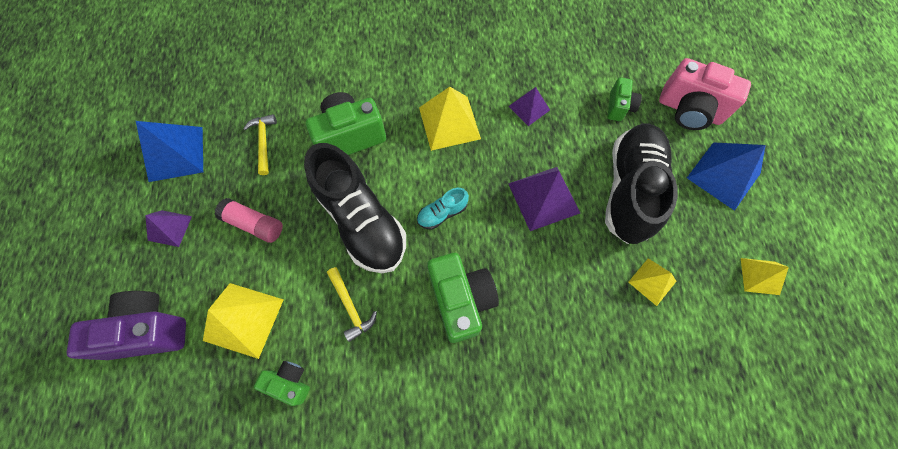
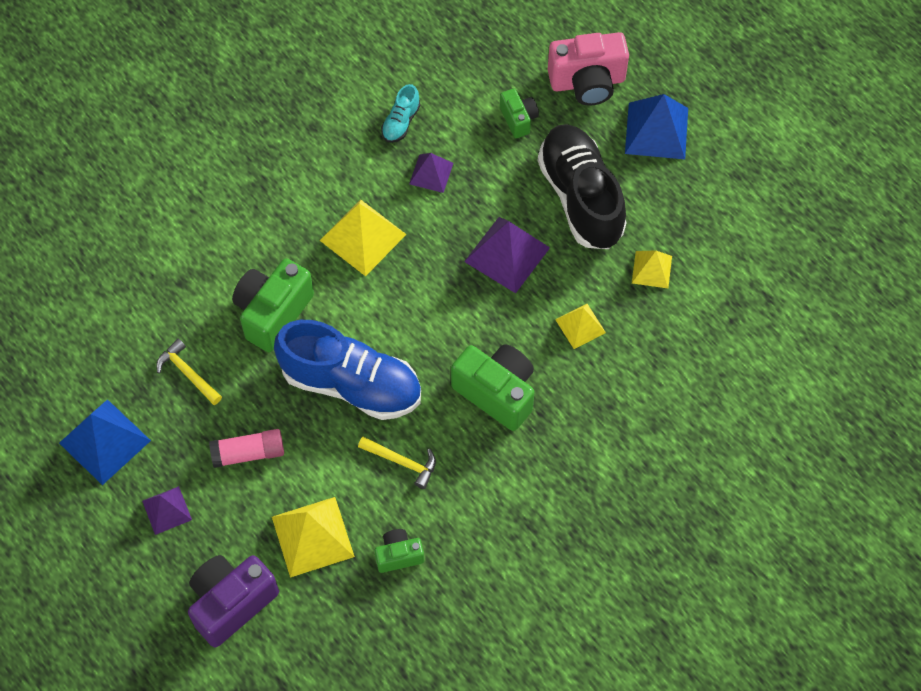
camera: 35 degrees left, 5 degrees down
(361, 221) = (351, 384): black shoe -> blue shoe
(442, 213) = (422, 328): turquoise shoe -> turquoise shoe (401, 122)
(759, 276) = (738, 206): yellow pyramid -> yellow pyramid (580, 326)

